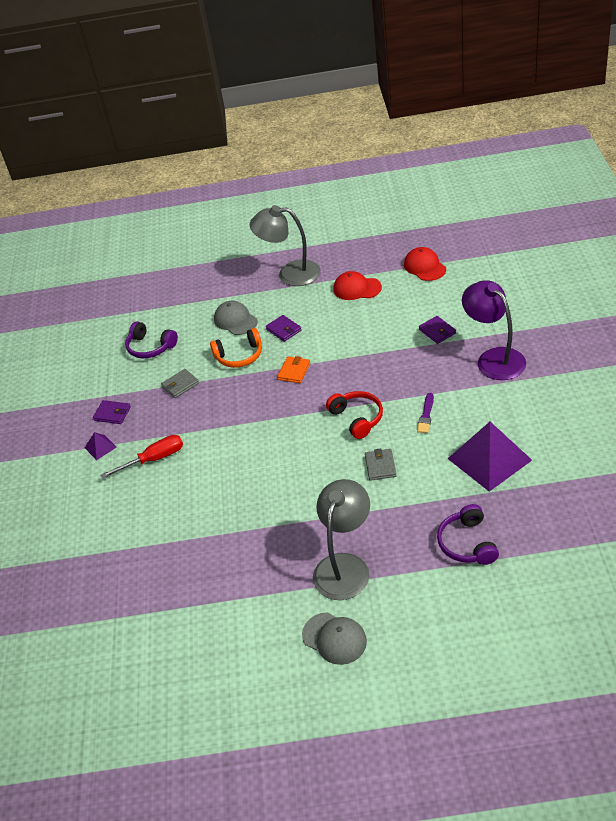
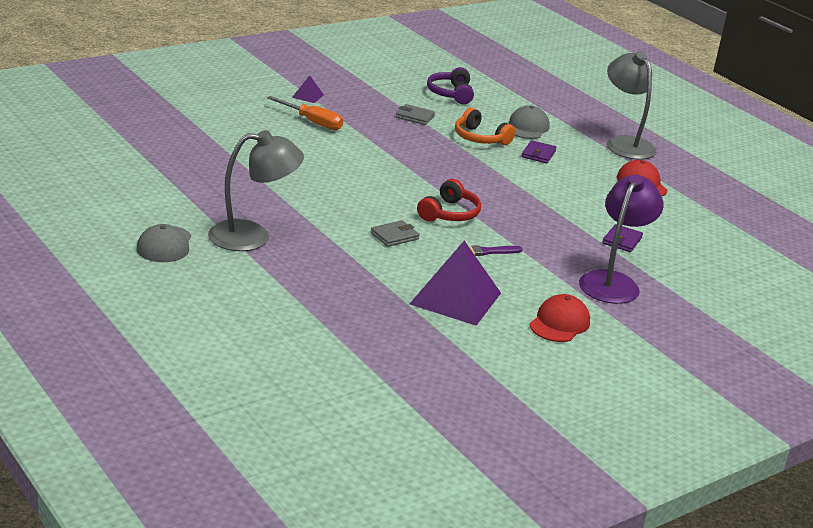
camera: 50 degrees right, 15 degrees down
(112, 414) = (352, 93): purple wallet -> none
(154, 459) = (313, 122): red screwdriver -> orange screwdriver
(294, 371) = (484, 169): orange wallet -> none
(424, 267) = (720, 218): red cap -> red cap (559, 323)
(467, 543) = (328, 300): purple headphones -> none

